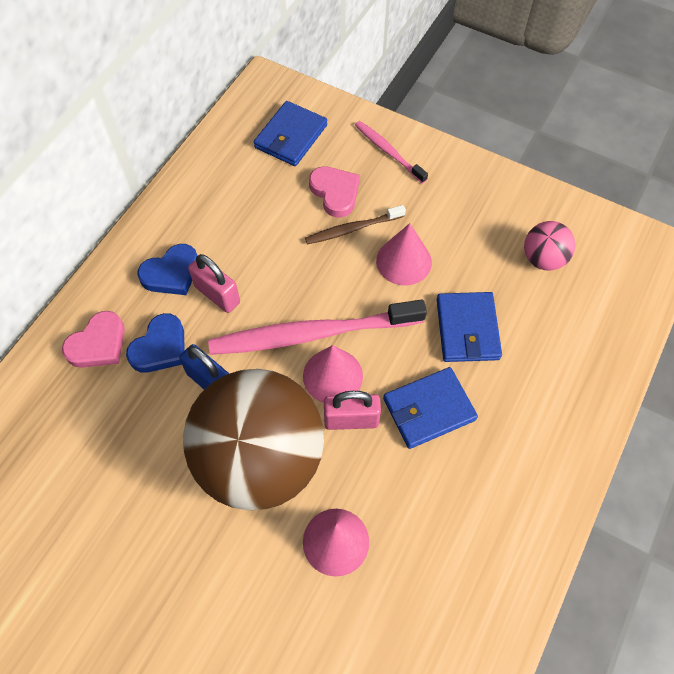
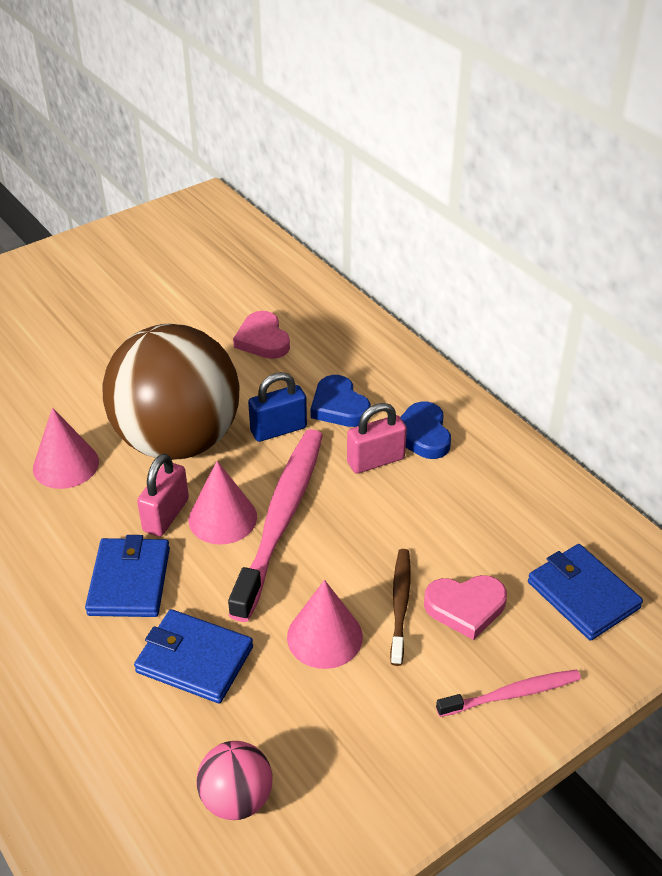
camera: 115 degrees right, 20 degrees down
(98, 344) = (369, 369): pink heart -> pink heart (263, 340)

